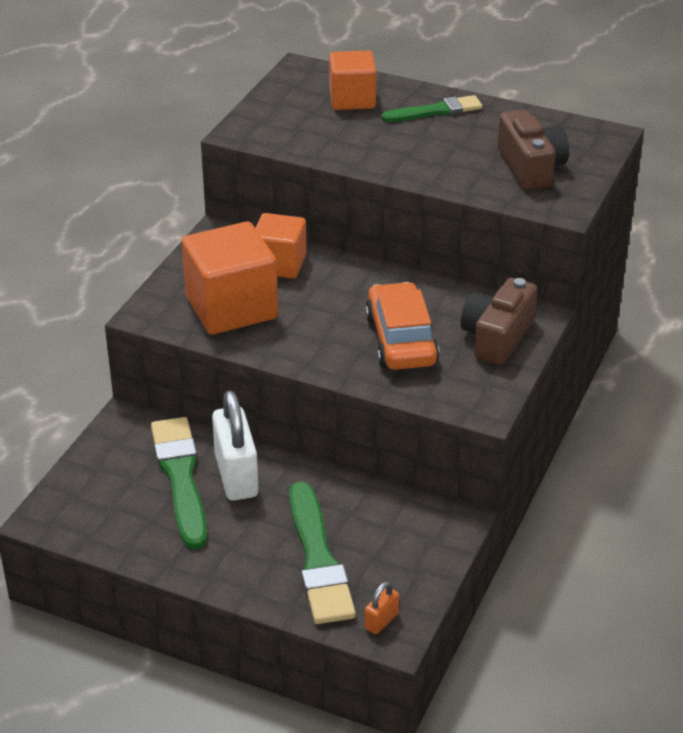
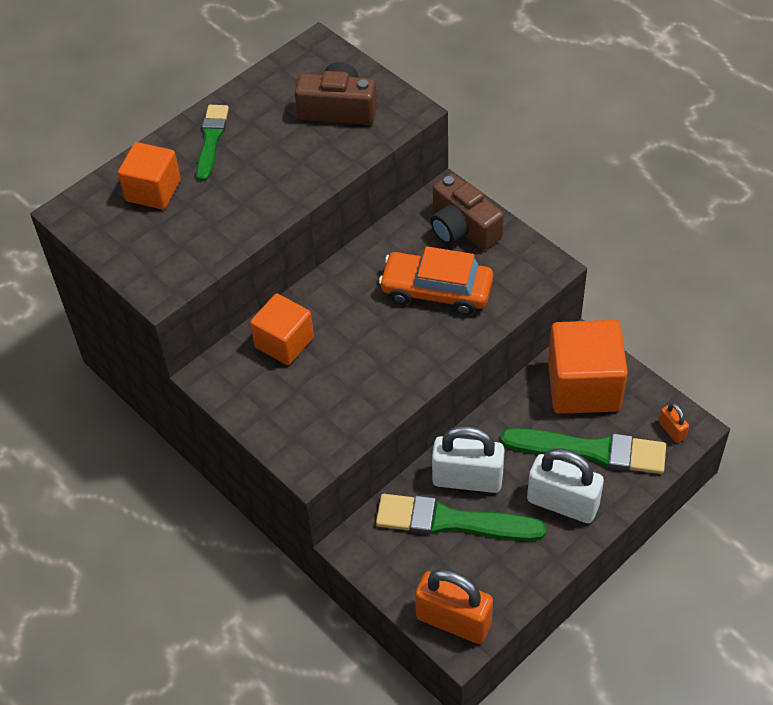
camera: 65 degrees left, 15 degrees up
(66, 507) = (453, 620): none -> orange padlock
(231, 308) = (331, 396): orange cube -> orange cube (584, 386)
(240, 553) = (562, 503): none -> white padlock

